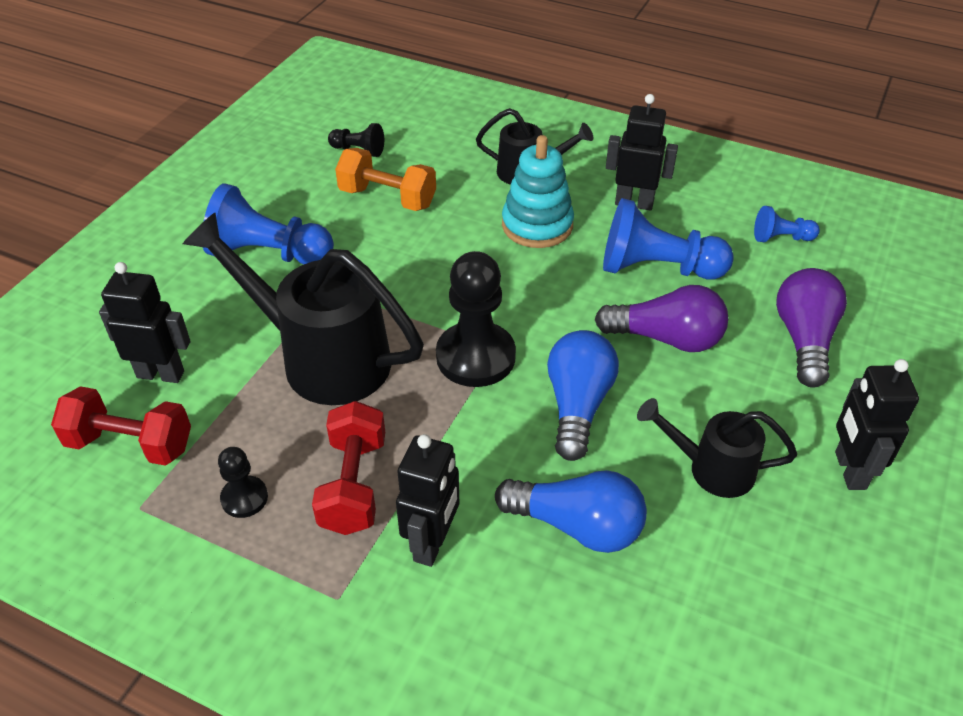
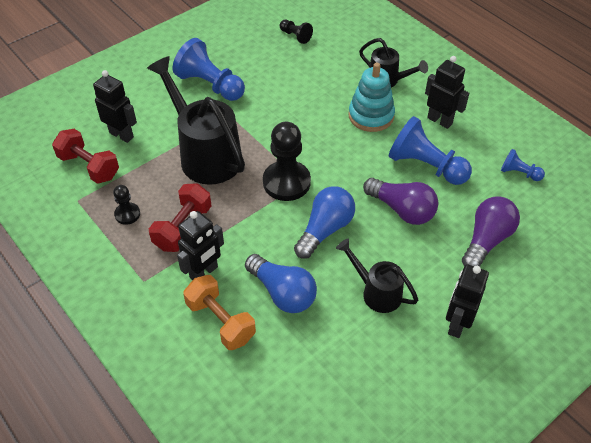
camera: 25 degrees right, 5 degrees up
(387, 198) = (294, 71): orange dumbbell -> orange dumbbell (221, 321)

